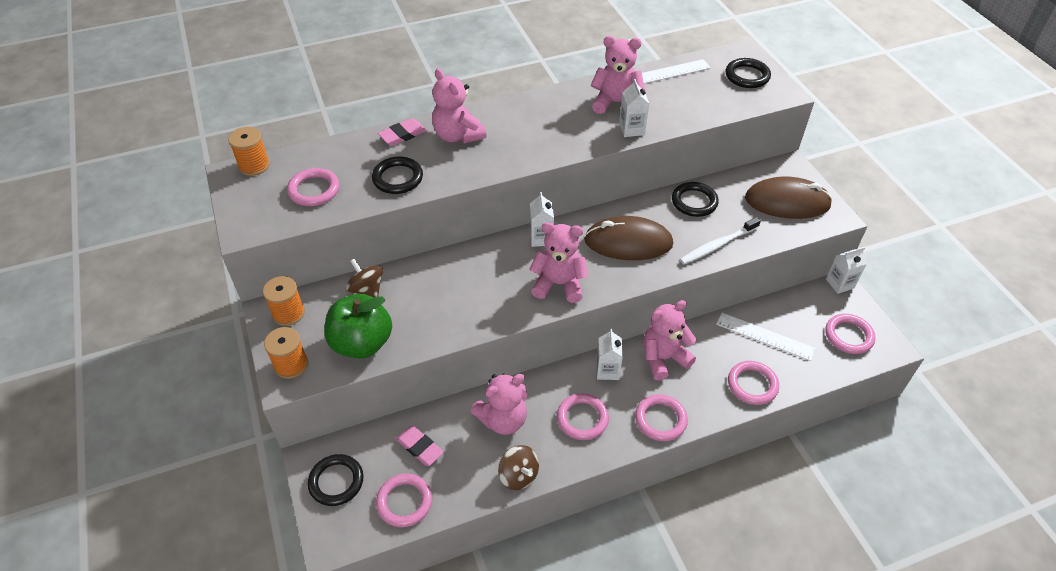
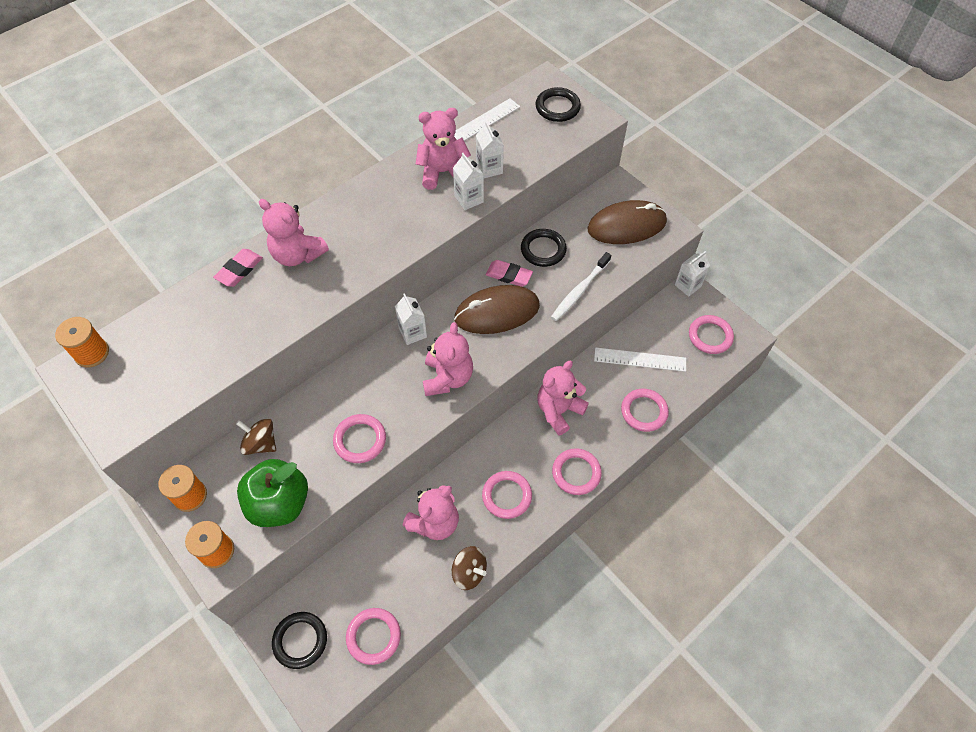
camera: 20 degrees left, 10 degrees up
(314, 190) = (171, 363): pink ring -> pink ring (360, 440)
(398, 178) = (255, 323): black ring -> none
(420, 447) = (367, 577): pink eraser -> pink eraser (509, 275)
(559, 284) = (447, 378): pink teddy bear -> pink teddy bear turned 105 degrees clockwise
(607, 370) = (512, 439): white carton -> white carton (489, 168)

